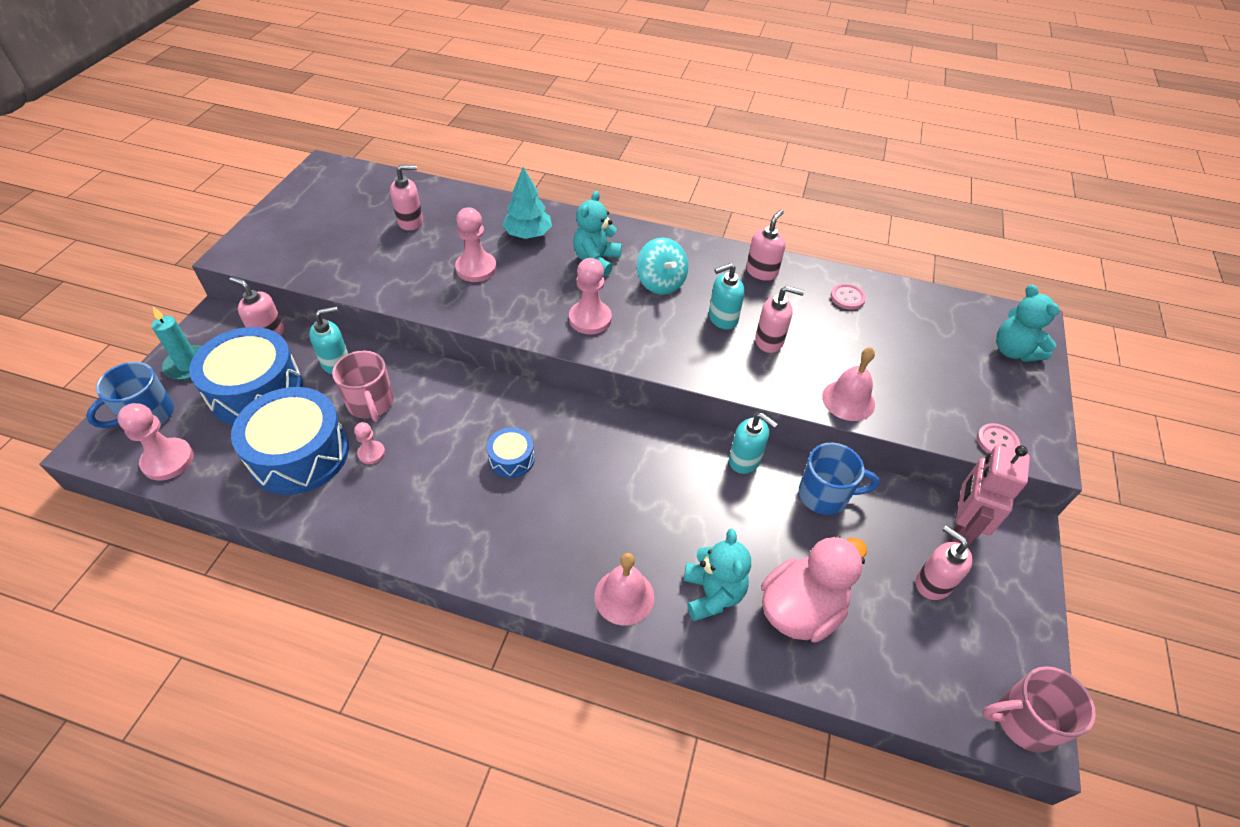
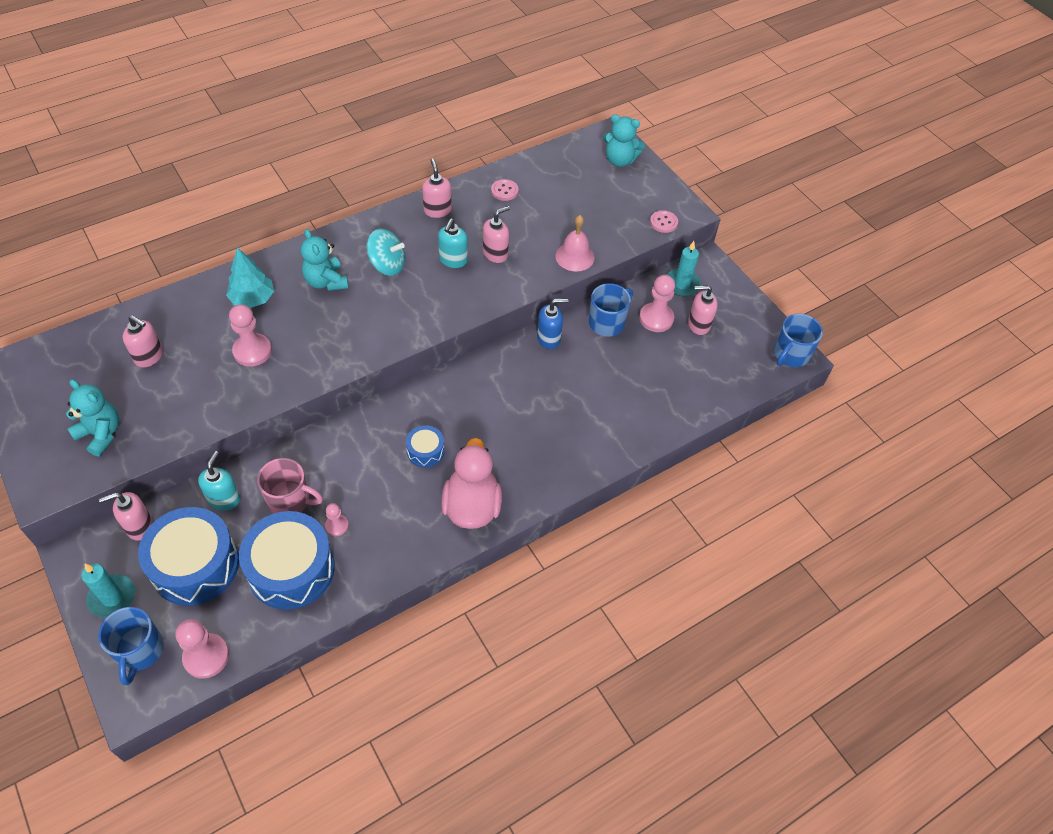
camera: 50 degrees left, 5 degrees up
(411, 222) = (149, 356): pink soap dispenser -> pink soap dispenser turned 90 degrees clockwise
(590, 319) = (376, 324): pink pawn -> pink pawn (656, 318)
(624, 596) = (577, 462): pink bell -> none
(712, 594) = (614, 421): turquoise teddy bear -> turquoise teddy bear (101, 434)
(745, 460) = (549, 338): turquoise soap dispenser -> blue soap dispenser
(801, 609) = (659, 390): pink duck -> pink duck (472, 506)
(961, 527) = (682, 284): pink robot -> turquoise candle
(1024, 721) = (790, 354): pink mug -> blue mug

